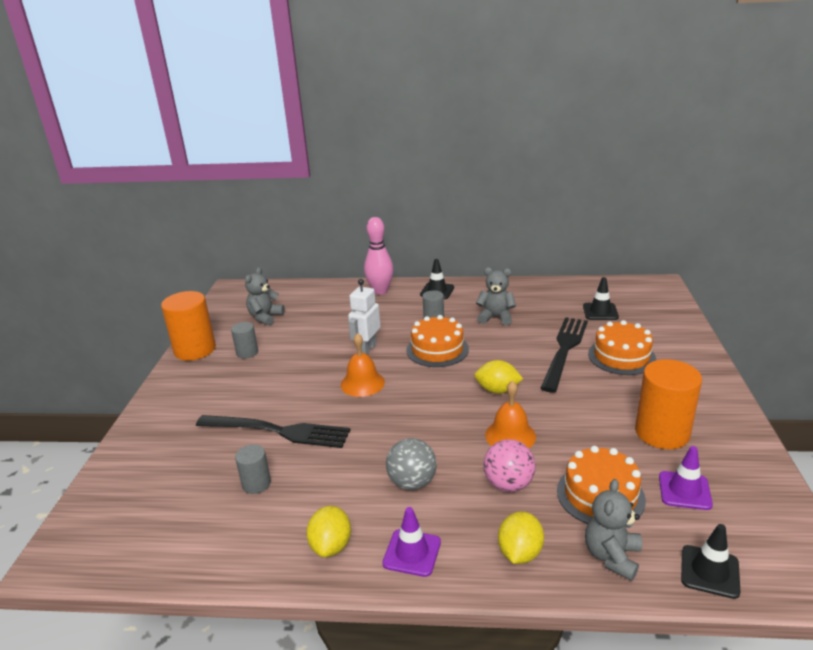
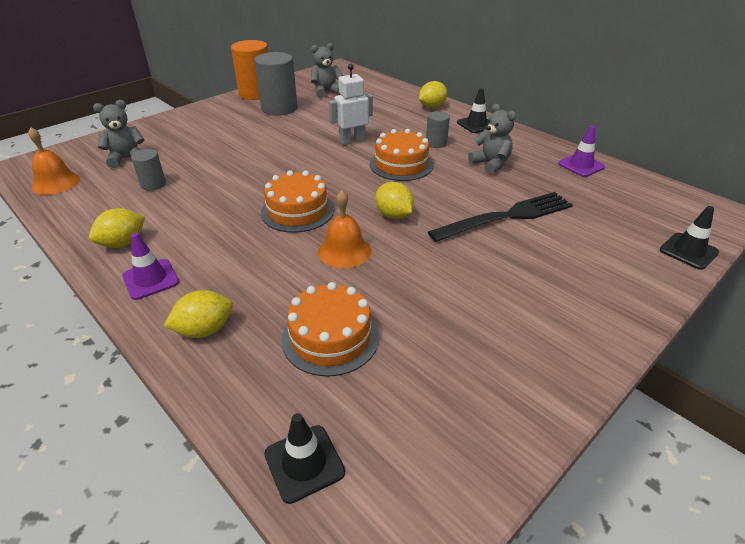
camera: 40 degrees right, 10 degrees up
(247, 352) = (279, 108): grey cylinder -> grey cylinder, size x1.90
(279, 431) = (215, 162): black fork -> none
(362, 383) = (311, 160): orange bell -> orange bell (56, 183)
(380, 291) = (432, 107): pink bowling pin -> yellow lemon
(412, 482) = (227, 238): grey ball -> none
(508, 484) = (281, 282): pink ball -> none
(600, 312) = (602, 204): black traffic cone -> black traffic cone (688, 251)
(612, 556) = (255, 385): grey teddy bear -> grey teddy bear (127, 158)
(621, 356) = (554, 250): orange cake -> orange cake (297, 211)
(662, 432) = (475, 331): orange cylinder -> none
(684, 490) = (406, 388): purple traffic cone -> purple traffic cone (581, 165)

